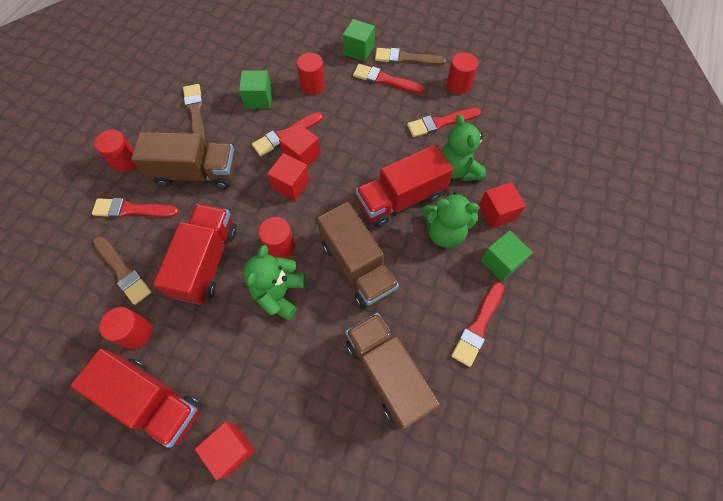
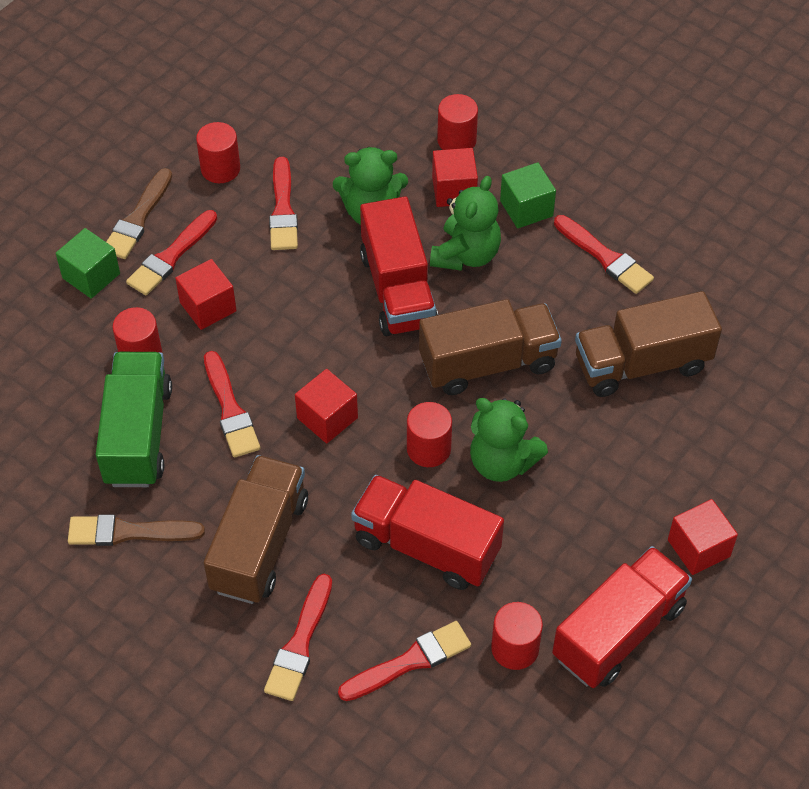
camera: 75 degrees left, 10 degrees down
(123, 271) = (410, 661): brown brush -> red brush
(125, 161) = (196, 648): red cylinder -> red cylinder (456, 141)
(259, 99) = (138, 435): green cube -> green truck
(302, 155) = (278, 394): red cube -> red cube (208, 307)

